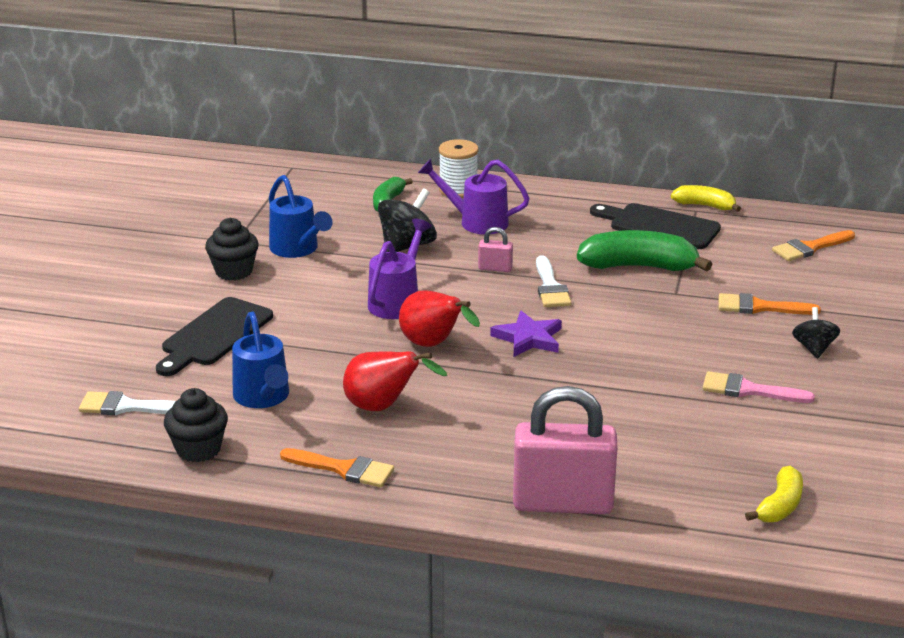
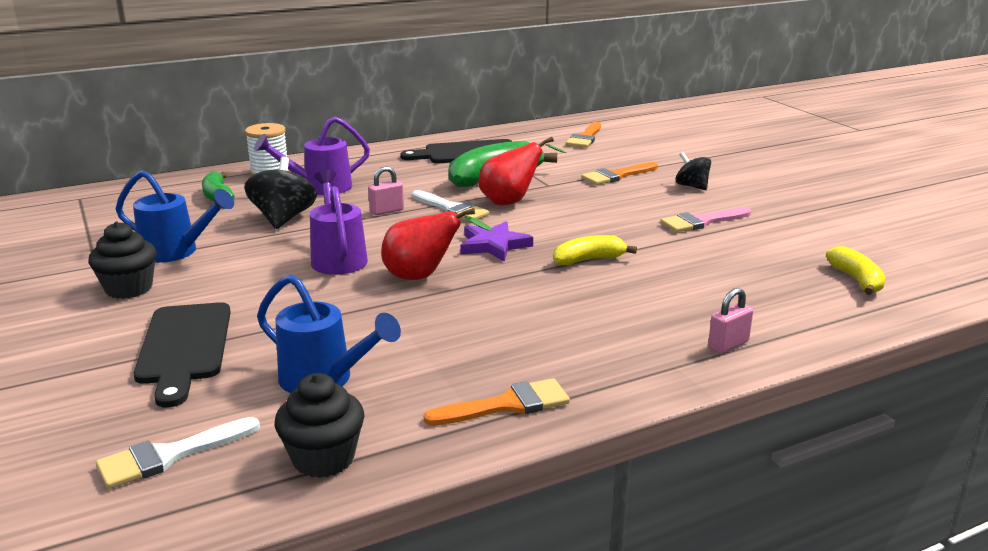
camera: 40 degrees left, 5 degrees down
(383, 407) = (458, 339): red pear -> red pear (512, 202)
(562, 503) = (728, 345): pink padlock -> pink padlock, size x0.42
(705, 206) = (477, 135): yellow banana -> yellow banana (588, 260)

